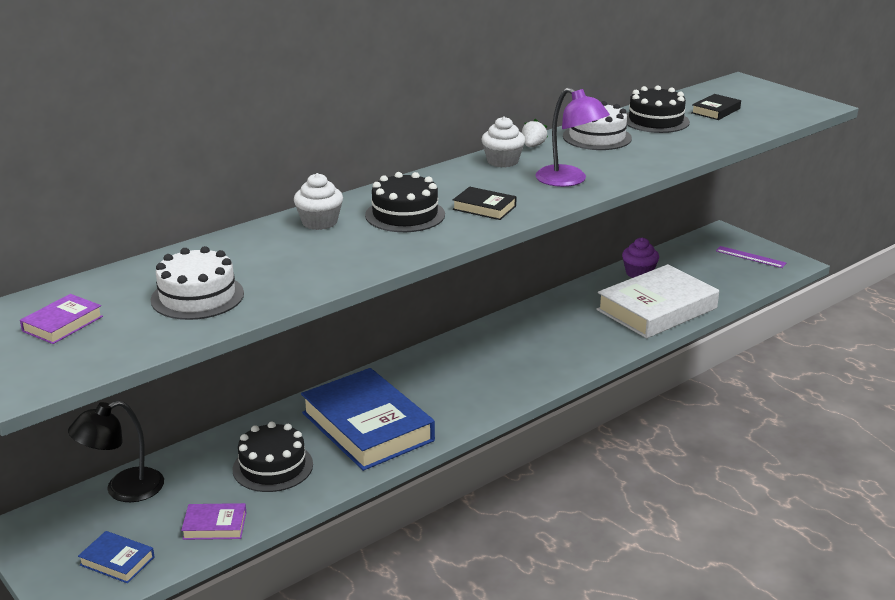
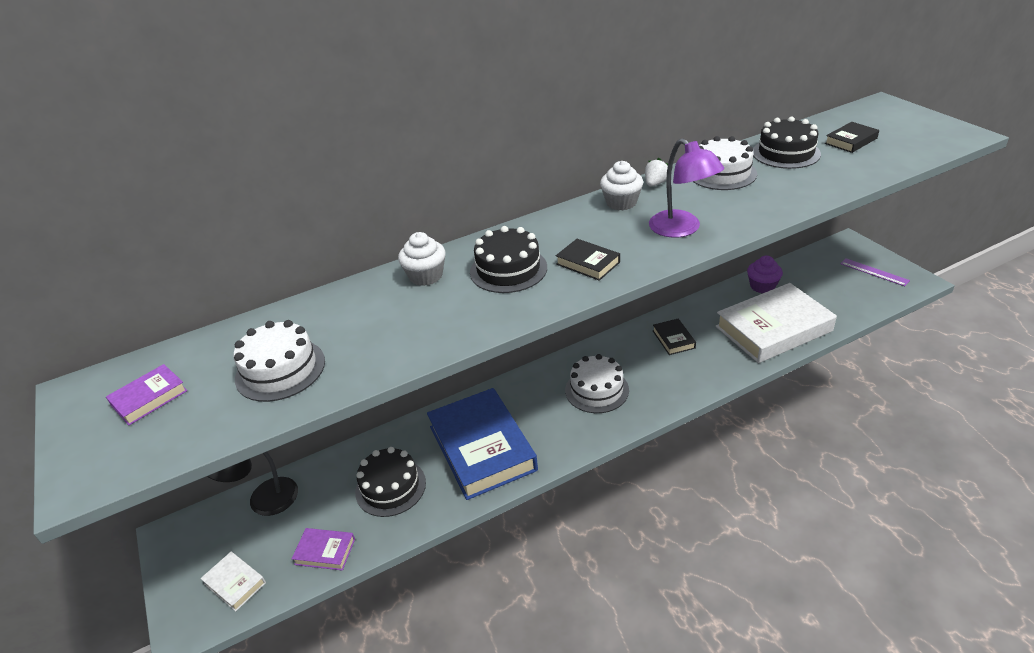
camera: 15 degrees right, 10 degrees up
(117, 561) = (235, 583): blue book -> white book
(481, 370) = (597, 390): none -> white cake
(554, 323) = (673, 339): none -> black book

